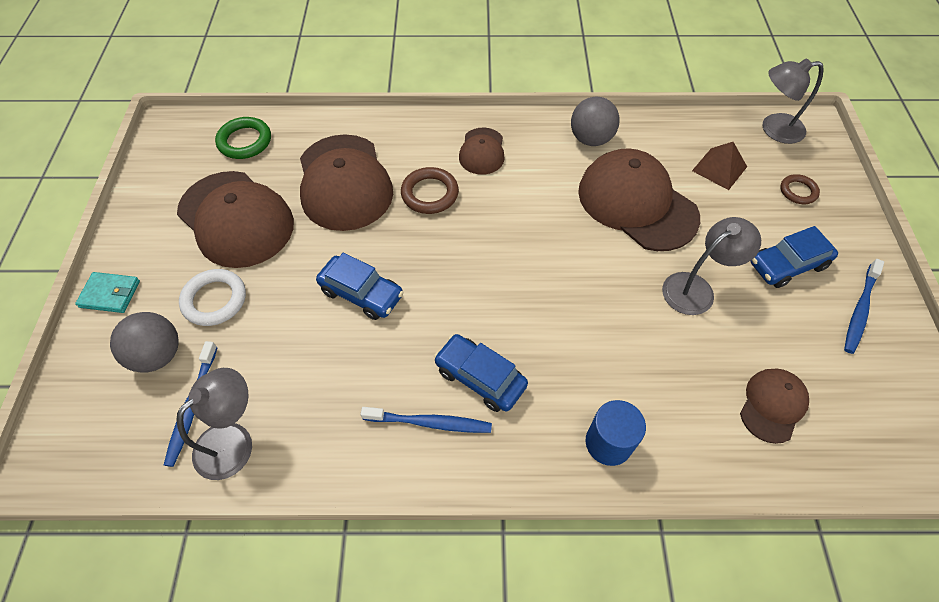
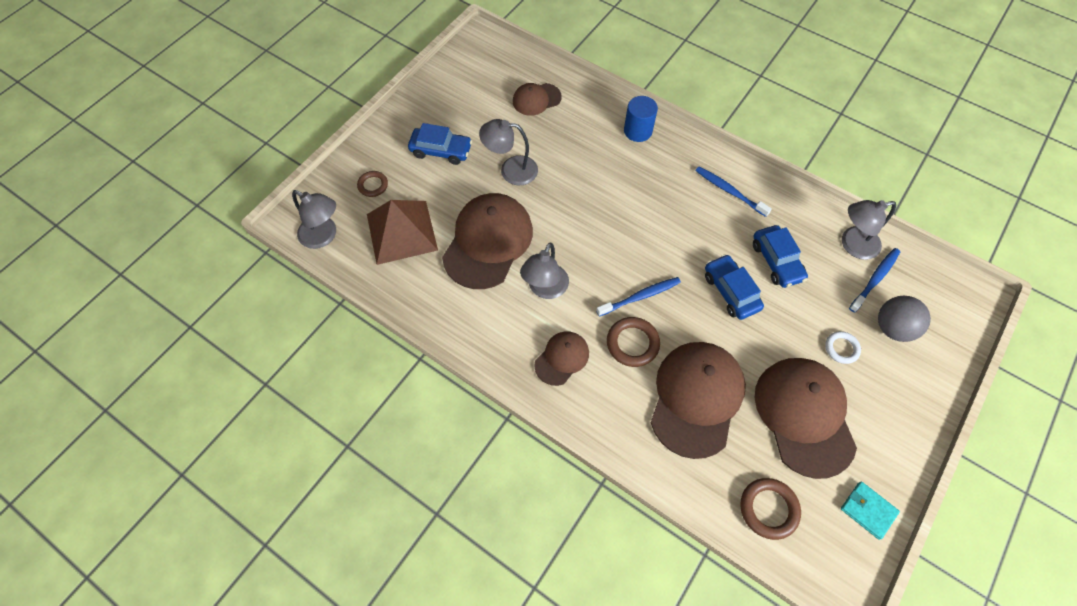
camera: 145 degrees left, 5 degrees up
(110, 294) = (924, 402): turquoise wallet -> turquoise wallet (868, 510)
(214, 300) = (841, 348): white ring -> white ring, size x0.65
(245, 141) = (768, 509): green ring -> brown ring
(480, 378) = (685, 197): blue car -> blue car (776, 261)
(545, 194) = (545, 289): none -> grey lamp
(590, 139) = (466, 315): grey ball -> none
(636, 203) = (488, 242): brown cap -> brown cap turned 150 degrees counterclockwise
(719, 168) = (402, 232): brown pyramid -> brown pyramid, size x1.73
(859, 310) = (434, 108): blue toothbrush -> blue toothbrush (640, 296)

